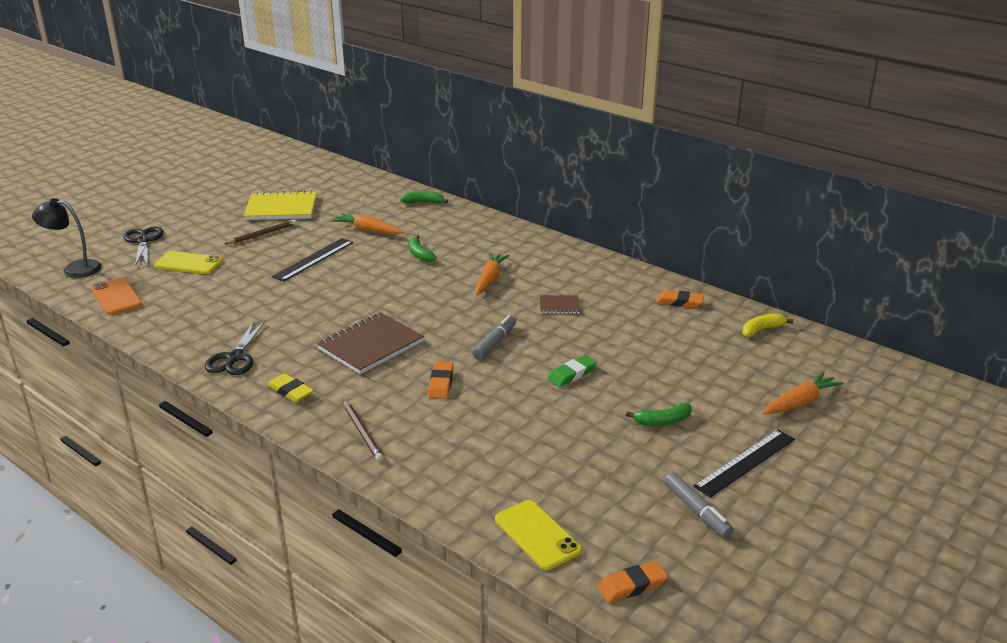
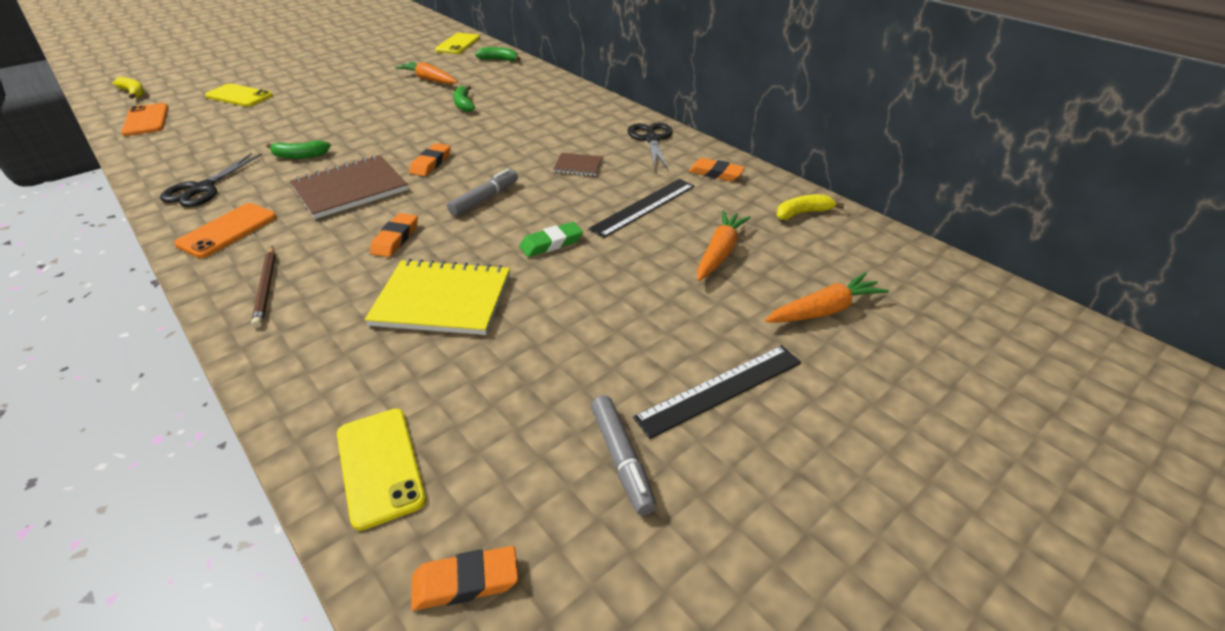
camera: 10 degrees right, 10 degrees up
(74, 269) = (134, 93): black lamp -> yellow banana
(143, 241) = (217, 74): black scissors -> black scissors (651, 139)
(262, 234) = (328, 76): brown pencil -> none
(281, 208) = (363, 56): yellow notebook -> yellow notebook (442, 300)
(290, 391) = (228, 230): yellow eraser -> orange phone
(313, 259) = (358, 101): black ruler -> black ruler (643, 207)
(370, 187) = (458, 44): none -> yellow phone
(427, 315) = (431, 163): none -> orange eraser
(489, 279) = (519, 133): orange carrot -> orange carrot (719, 252)
(663, 421) = (633, 316): green banana -> green banana (300, 156)

